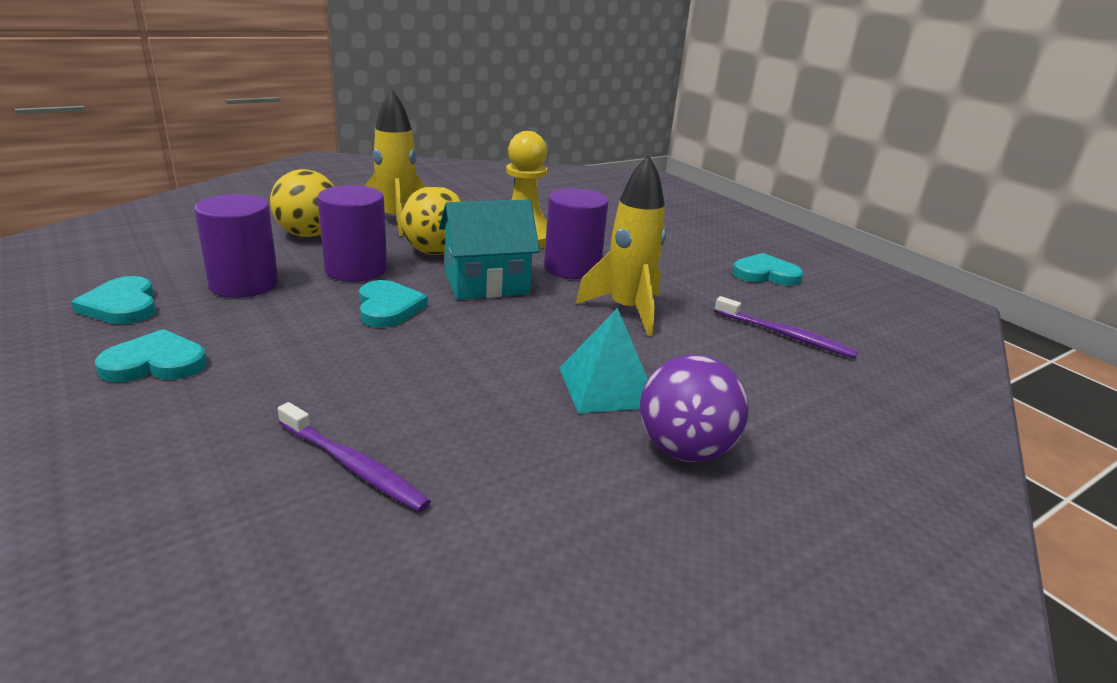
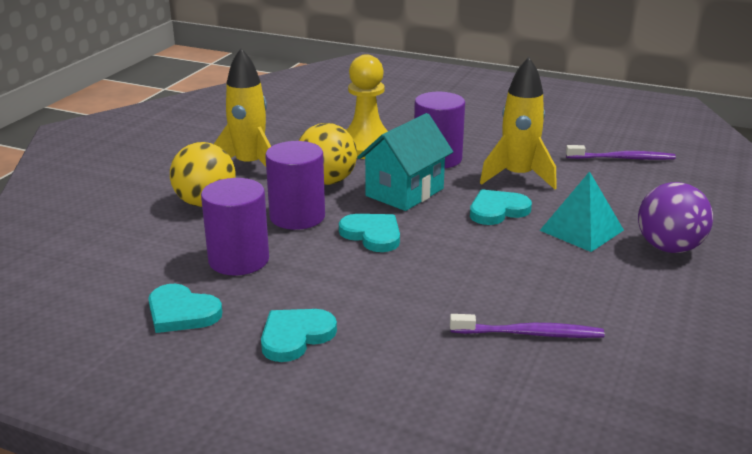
camera: 30 degrees left, 0 degrees up
(765, 274) = (555, 119): turquoise heart -> turquoise heart (497, 210)

